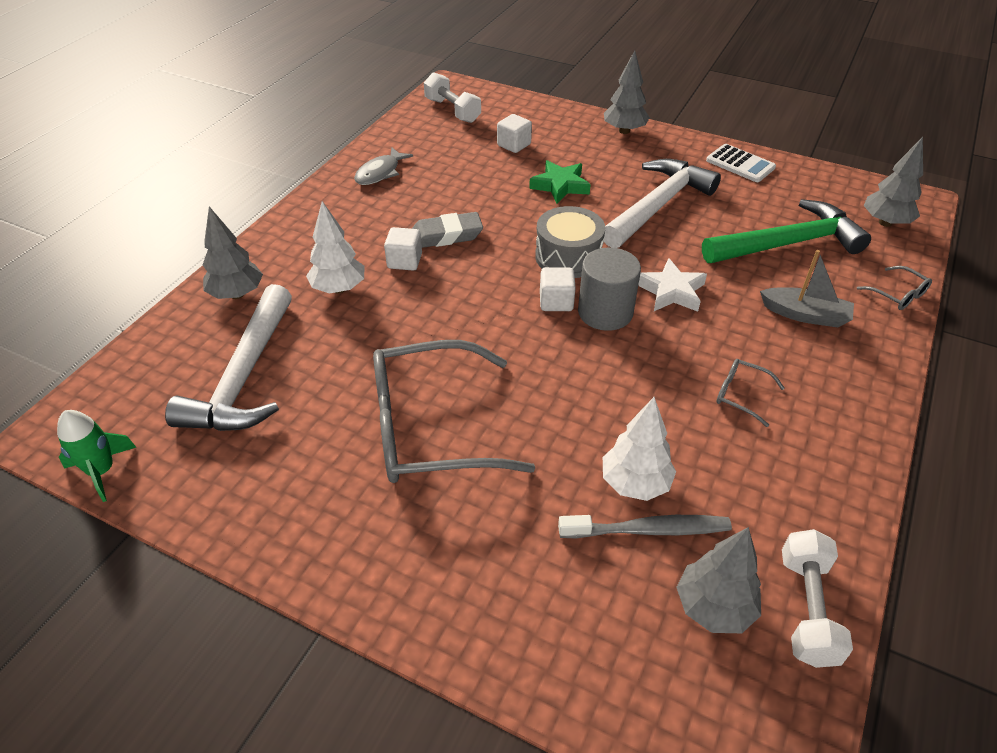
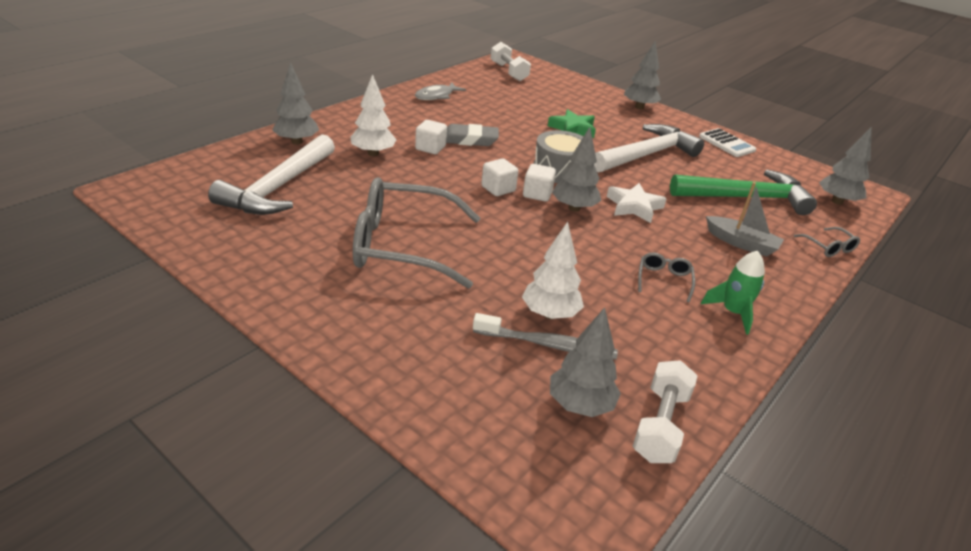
camera: 10 degrees right, 10 degrees down
(102, 471) = (150, 217): green rocket -> green rocket (732, 312)
(514, 145) = (547, 99): white cube -> white cube (498, 189)
(605, 312) = (574, 208): grey cylinder -> grey tree
(741, 395) = (664, 280): grey glasses -> grey glasses turned 60 degrees clockwise

